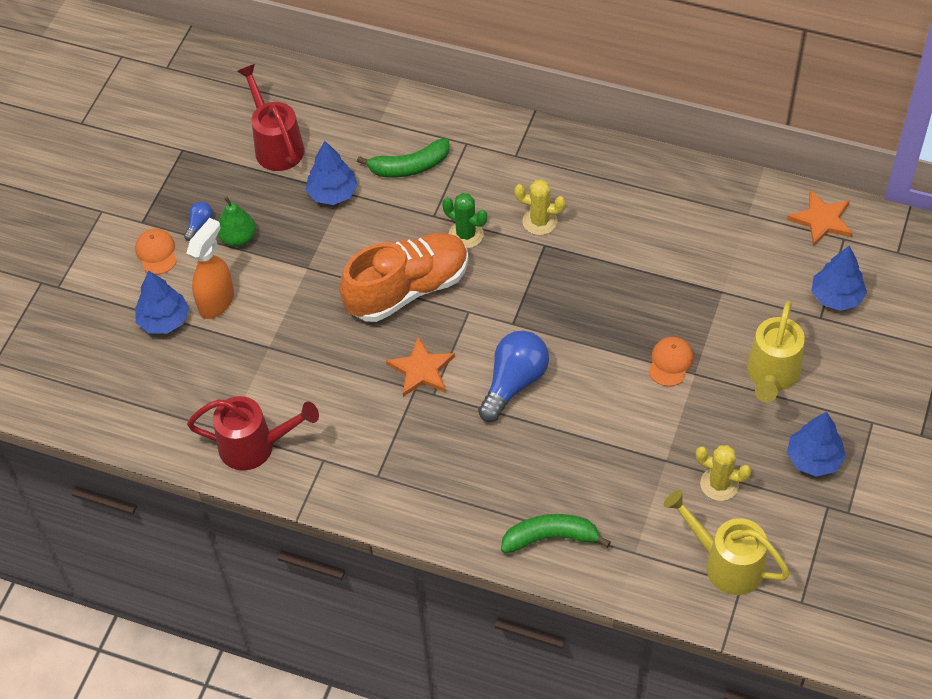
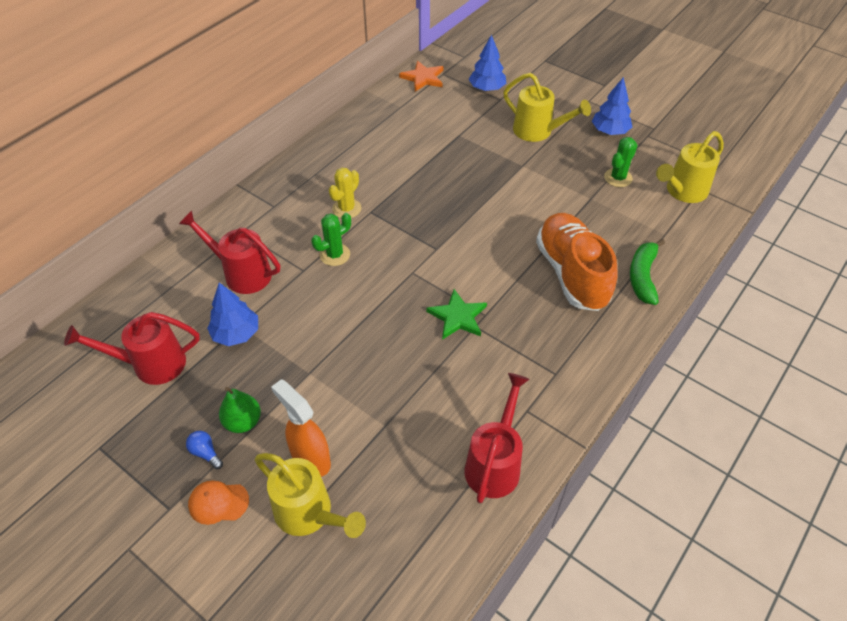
camera: 75 degrees left, 5 degrees down
(164, 320) = (309, 514): blue tree -> yellow watering can
(408, 289) = (370, 306): orange shoe -> orange shoe (572, 273)
(409, 167) = (241, 273): green banana -> red watering can
(421, 370) = (458, 317): orange star -> green star
(514, 383) = (493, 262): blue light bulb -> none
(670, 362) = (508, 174): orange cap -> none
(719, 484) = (618, 178): yellow cactus -> green cactus

